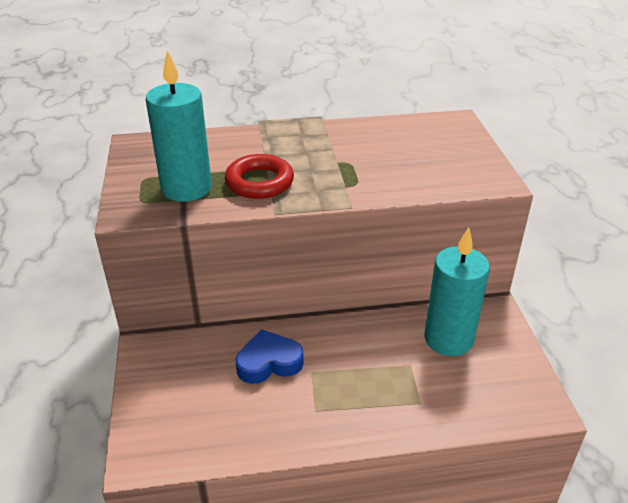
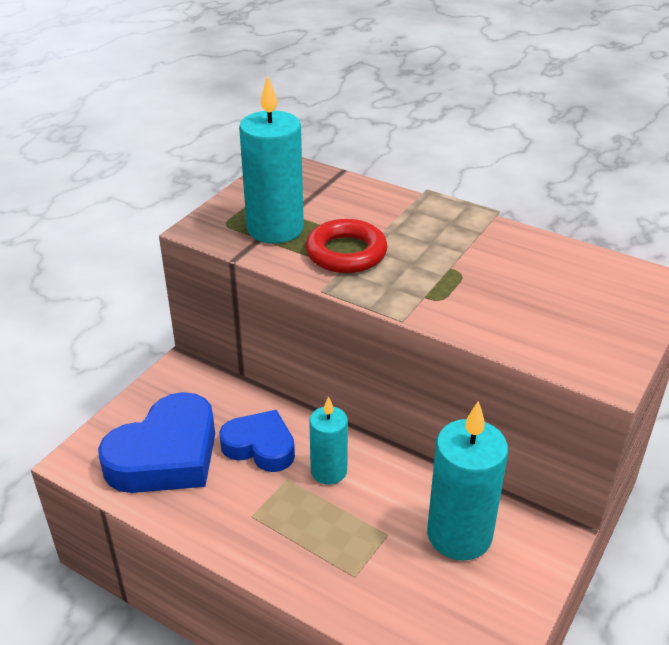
camera: 40 degrees right, 0 degrees up
(207, 410) = (166, 455): none -> blue heart
(332, 350) = (328, 471): none -> turquoise candle

